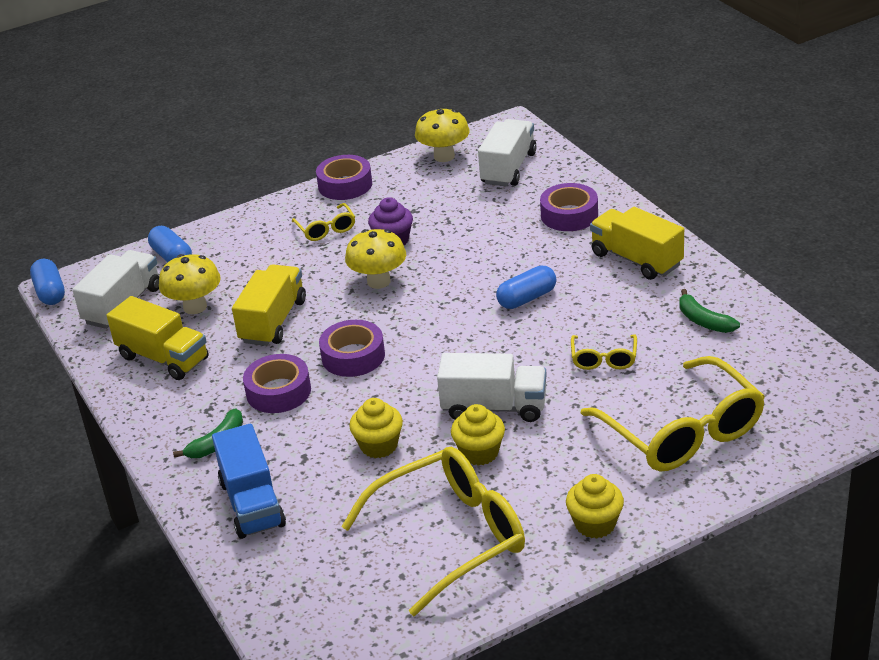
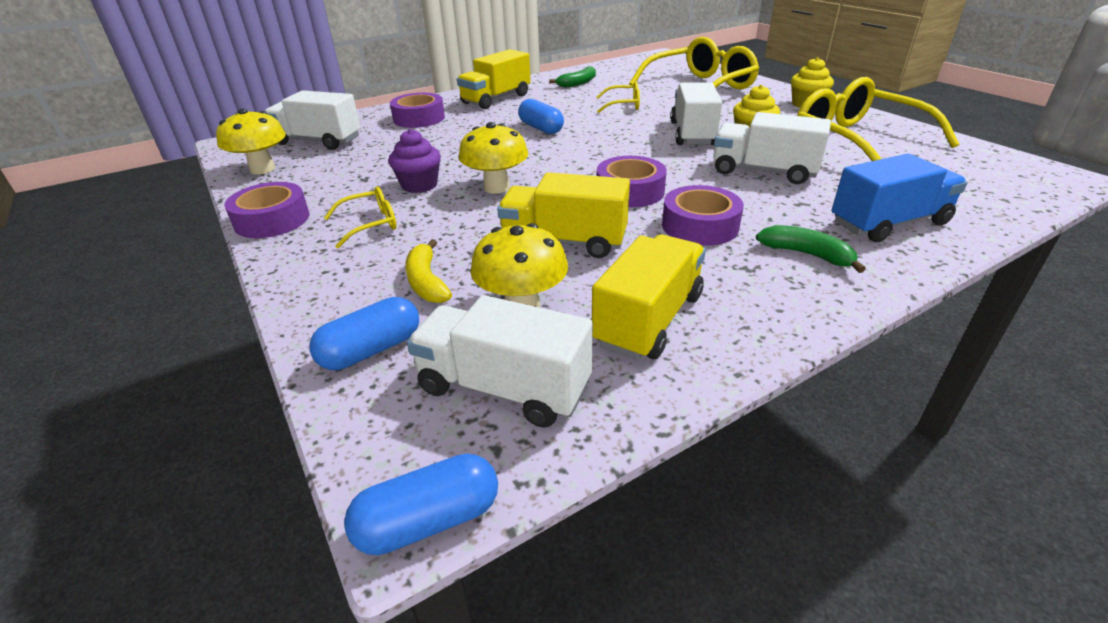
camera: 95 degrees left, 0 degrees up
(237, 266) = (426, 282): none -> yellow banana
(379, 446) = (763, 171): yellow cupcake -> white truck

